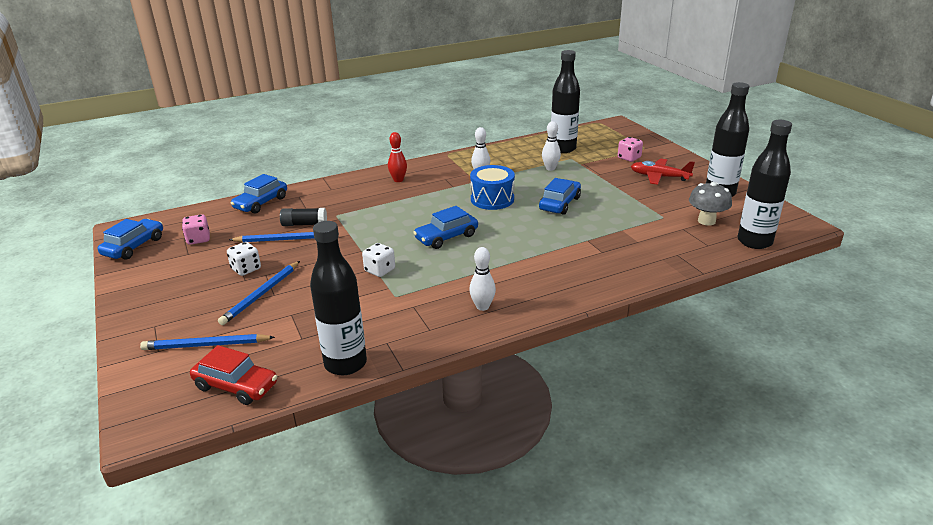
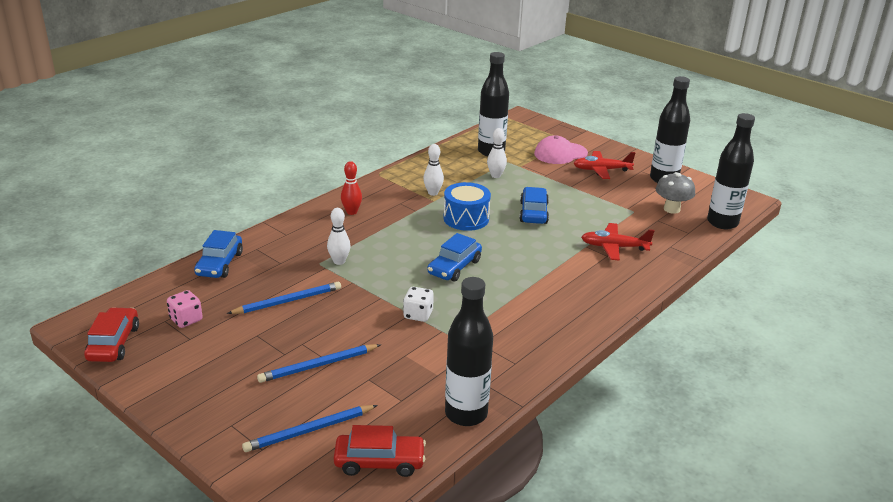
camera: 25 degrees left, 0 degrees up
(134, 246) = (113, 343): blue car -> red car
(246, 269) = (275, 342): white dice -> none
(261, 294) = (318, 365): blue pencil -> blue pencil turned 60 degrees clockwise
(304, 224) = (293, 280): black glue stick -> none
(482, 307) = (545, 330): white bowling pin -> white bowling pin (339, 261)
(615, 245) = (614, 247): none -> red plane
(629, 158) = (560, 153): pink dice -> pink cap

